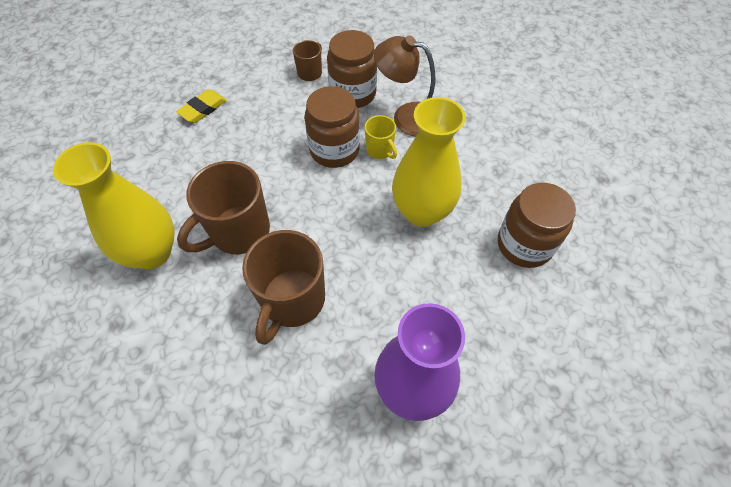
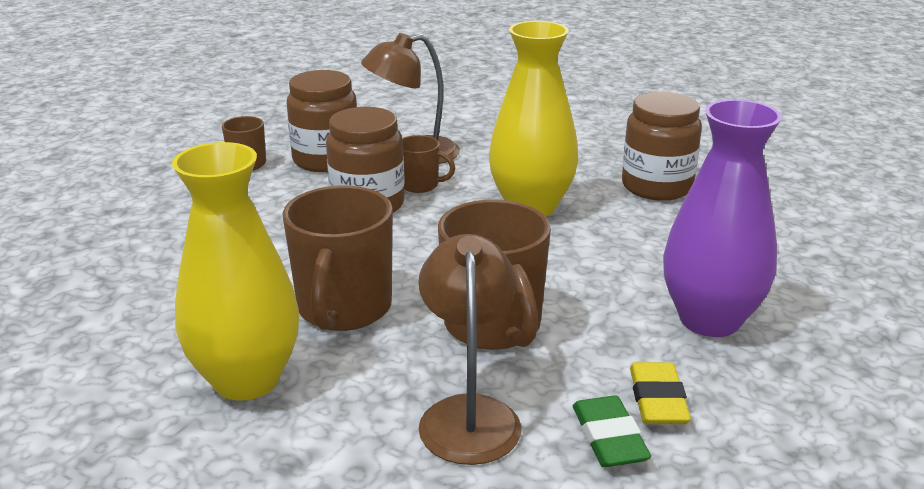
camera: 40 degrees left, 30 degrees down
(203, 109) = (135, 239): yellow eraser -> yellow eraser (657, 399)
(214, 355) = (469, 414): none -> brown lamp
(257, 429) = (609, 437): none -> green eraser
(380, 150) = (420, 185): yellow mug -> brown mug

